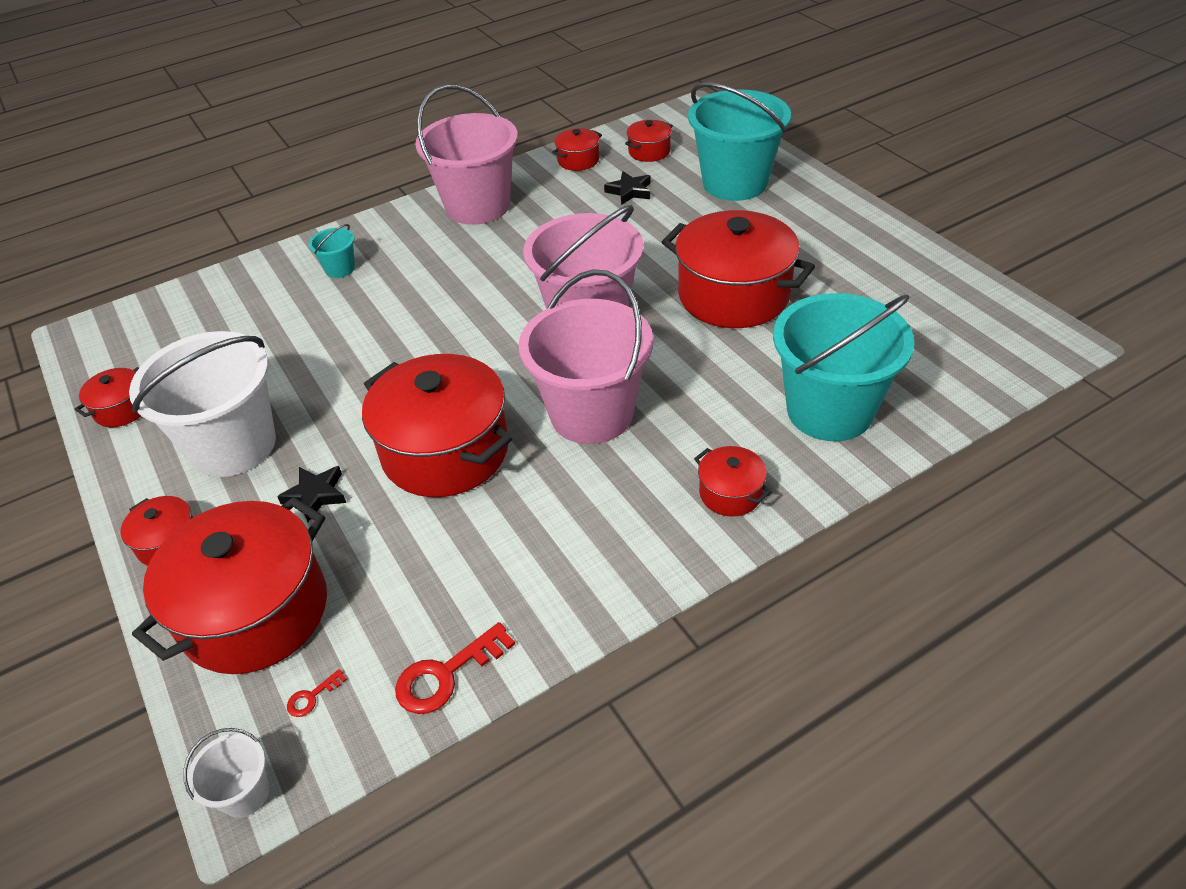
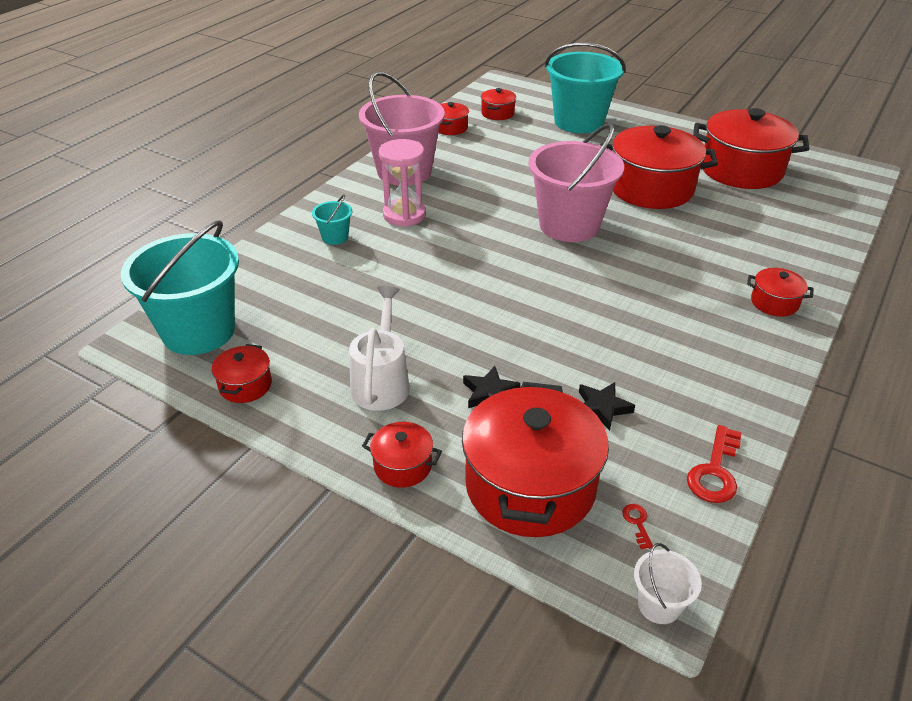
camera: 30 degrees left, 5 degrees down
(234, 446) = (381, 381): white bucket -> white watering can
(312, 697) = (637, 523): red key -> red key turned 150 degrees clockwise
(429, 260) = (404, 215): none -> pink hourglass
(445, 451) = (558, 334): red pot -> red pot (741, 170)
(591, 414) = (635, 282): pink bucket -> none
(629, 191) = (511, 140): black star -> black star (602, 408)
(829, 410) = (781, 240): turquoise bucket -> turquoise bucket (199, 331)

